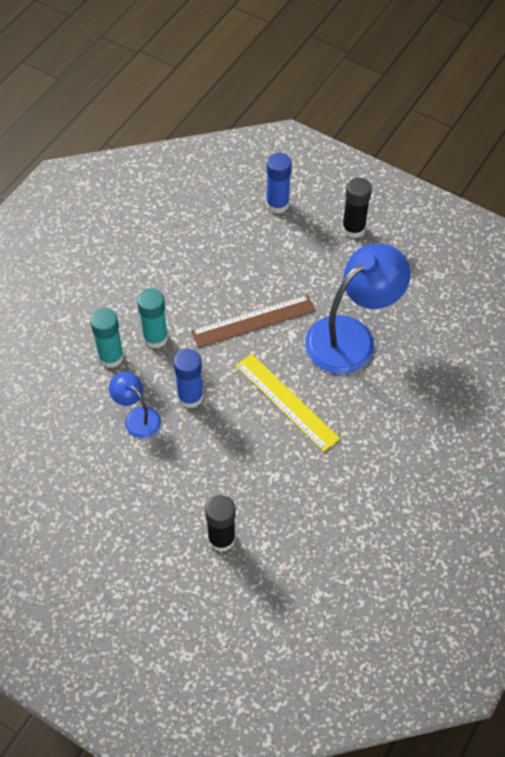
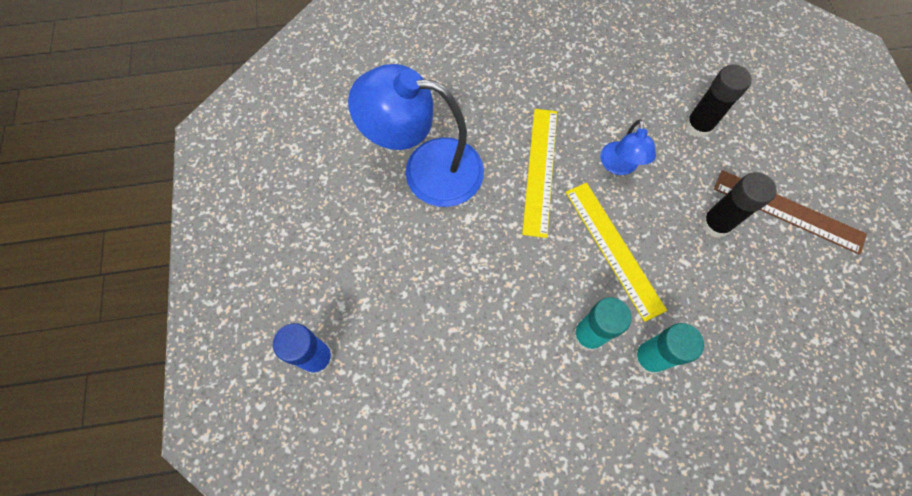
camera: 130 degrees left, 10 degrees up
(137, 417) = (677, 275): blue lamp -> blue lamp (619, 166)
(190, 397) = (613, 249): blue glue stick -> yellow ruler
(253, 321) = (485, 262): brown ruler -> brown ruler (788, 211)
(353, 229) = (293, 257): black glue stick -> black glue stick (715, 224)

